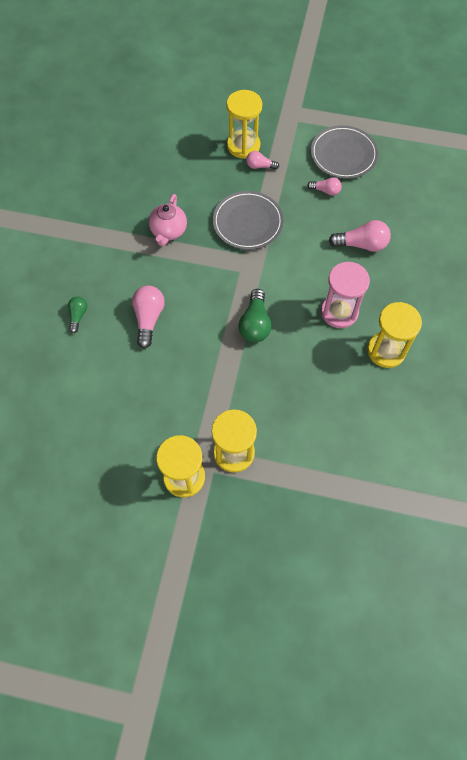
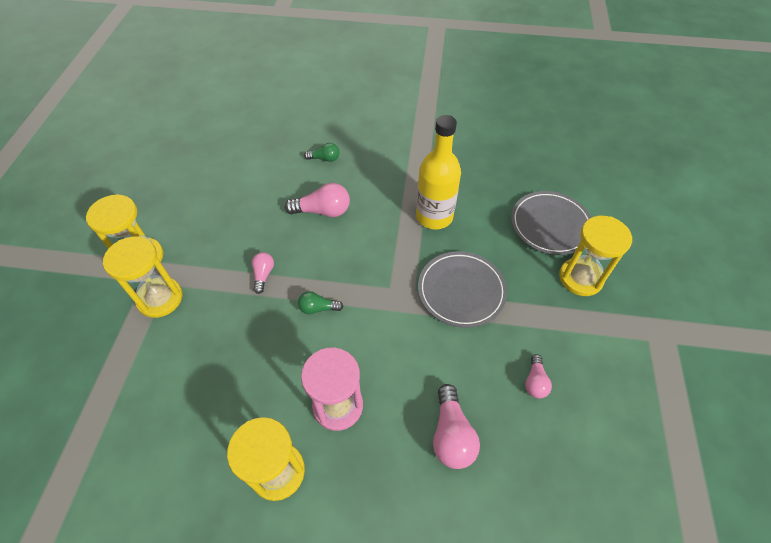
camera: 85 degrees right, 10 degrees down
(168, 231) = (434, 216): pink teapot -> yellow bottle
(255, 324) = (318, 308): green light bulb -> green light bulb, size x0.60
(260, 166) = (553, 298): pink light bulb -> pink light bulb (263, 275)
(343, 155) = (608, 405): grey plate -> grey plate (550, 225)

